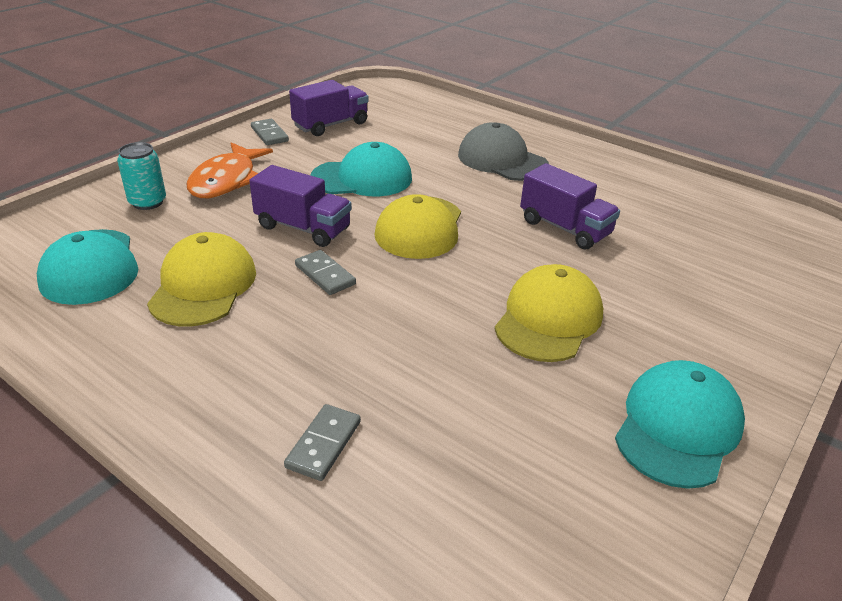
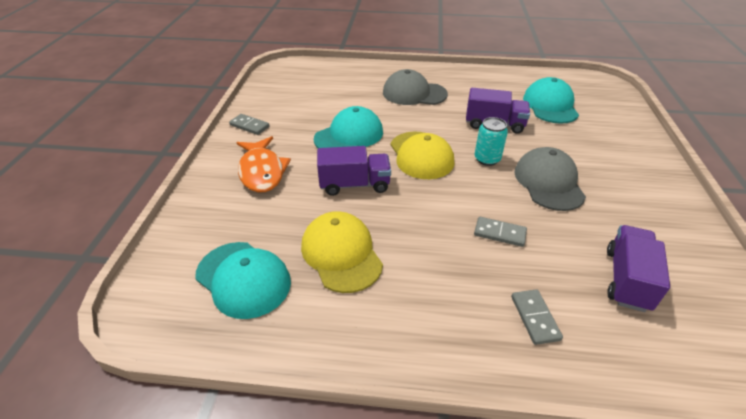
camera: 30 degrees left, 5 degrees up
(148, 202) = (224, 211): turquoise can -> turquoise can (487, 159)
(325, 275) = (406, 210): grey domino -> grey domino (499, 233)
(331, 125) = (283, 105): purple truck -> purple truck (627, 279)
(548, 319) = (548, 182): yellow cap -> grey cap
(678, 427) = (665, 214): turquoise cap -> turquoise cap (550, 105)

